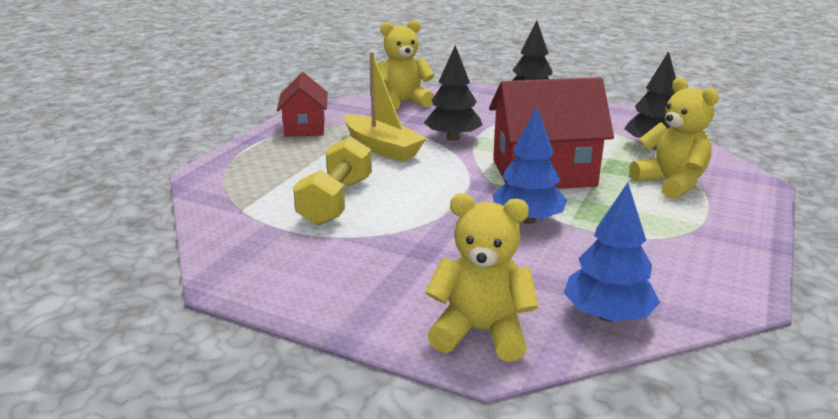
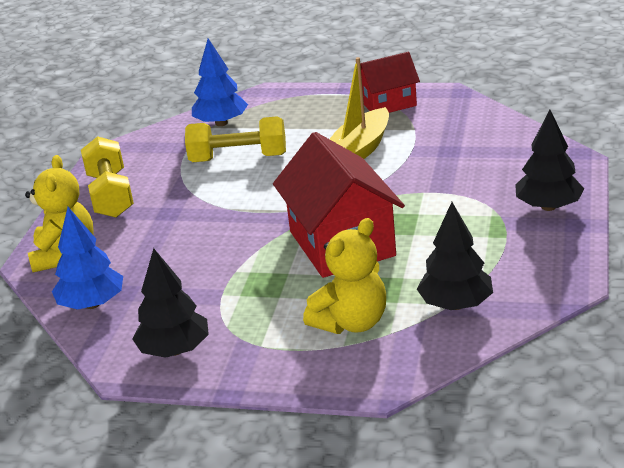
camera: 80 degrees right, 5 degrees up
(346, 287) = (111, 195): none -> yellow dumbbell
(403, 102) = (496, 132): yellow teddy bear -> none
(453, 138) = (407, 180): black tree -> black tree (175, 350)
(527, 220) = (235, 249): blue tree -> blue tree (221, 123)

